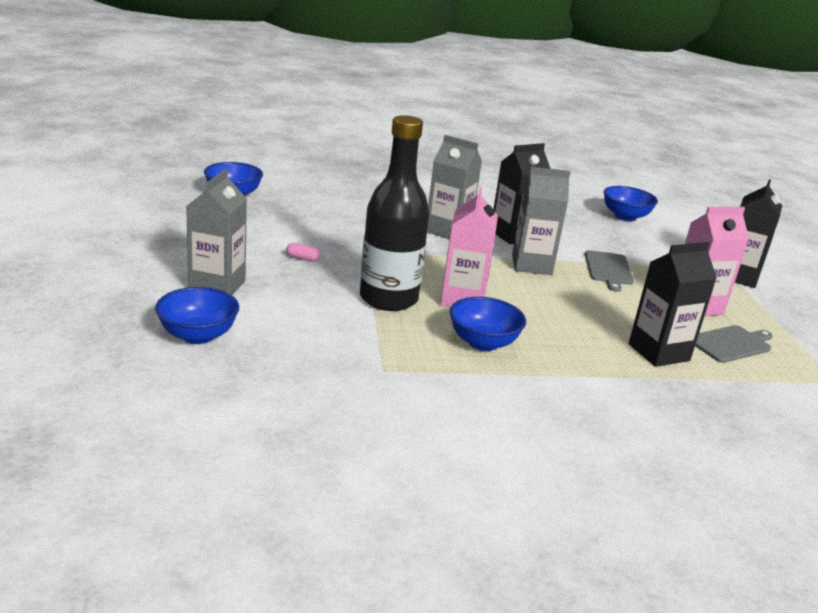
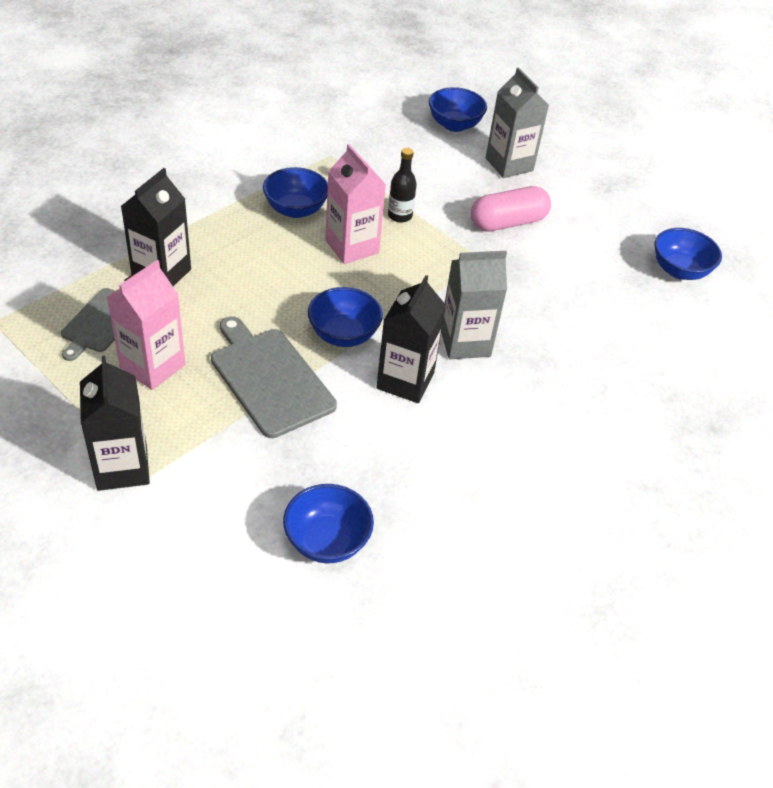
camera: 140 degrees right, 20 degrees up
(302, 258) = (508, 222): pink capsule -> pink capsule, size x2.48
(388, 299) = (400, 216): black bottle -> black bottle, size x0.46
(531, 265) = (343, 334): grey carton -> blue bowl
(608, 269) = (269, 378): grey cutting board -> grey cutting board, size x1.55

